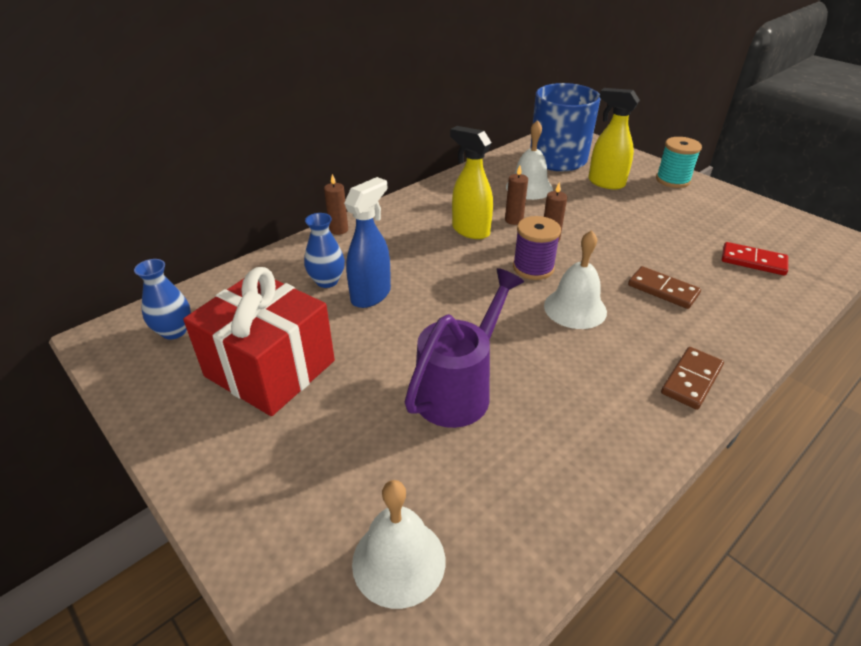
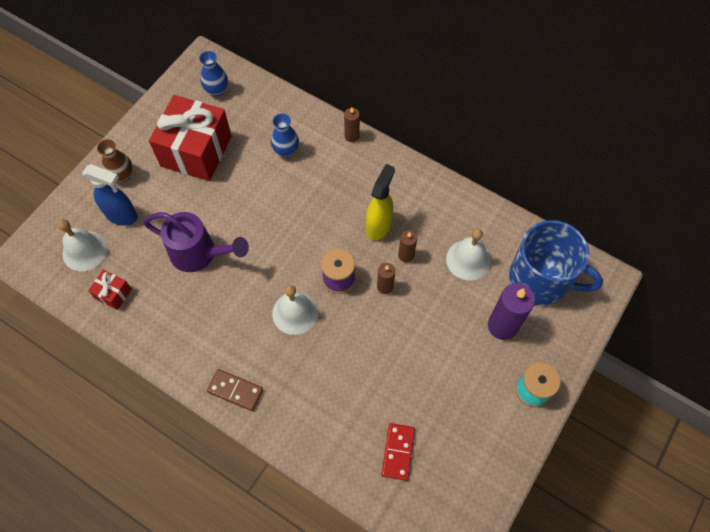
camera: 75 degrees right, 25 degrees up
(257, 475) = (122, 175): none -> brown vase
(371, 295) = (277, 181): blue spray bottle -> blue spray bottle (122, 215)
(507, 519) = (113, 293): none -> red gift
(605, 183) = (502, 326): yellow spray bottle -> purple candle
(663, 290) = (334, 375): brown domino -> none

